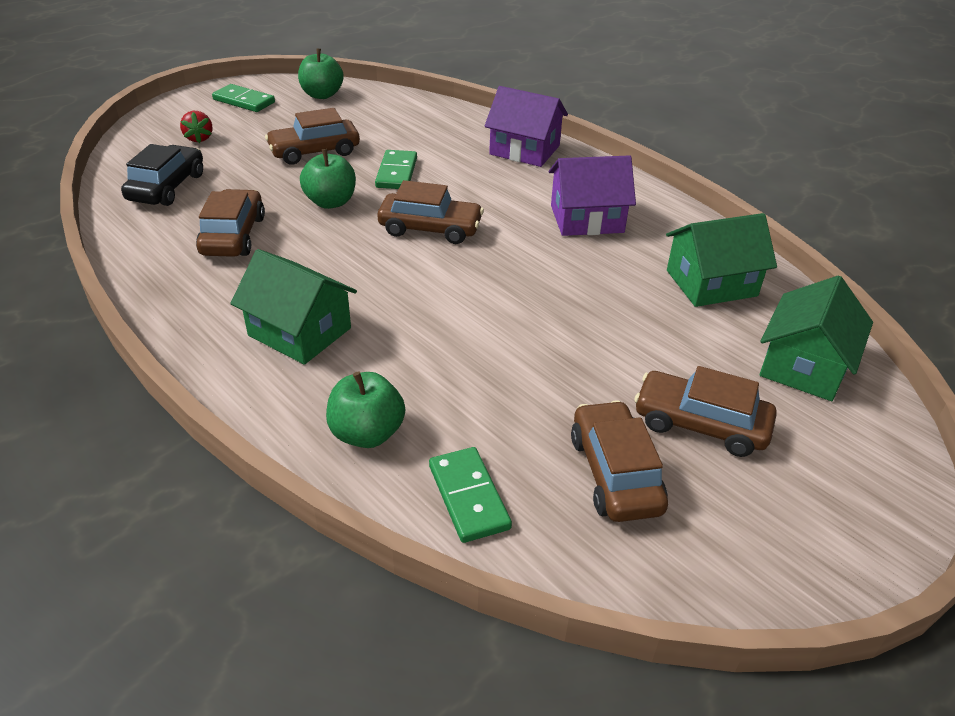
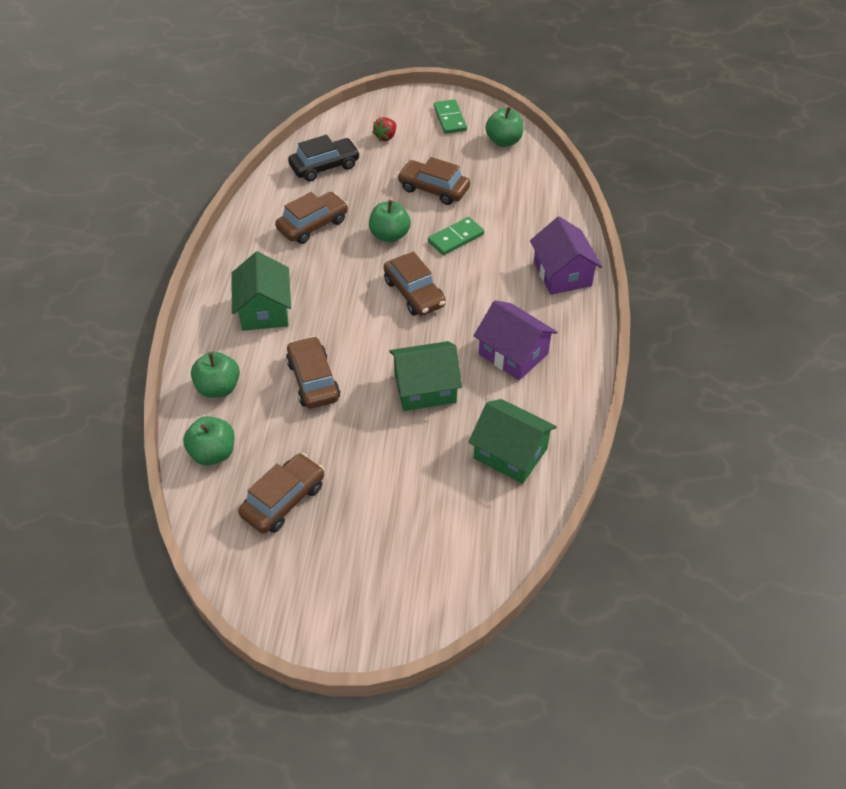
camera: 50 degrees right, 10 degrees up
(469, 497) = (213, 453): green domino -> green apple
(700, 424) = (360, 516): brown car -> brown car (313, 380)
(804, 366) = (469, 541): green house -> green house (425, 388)

